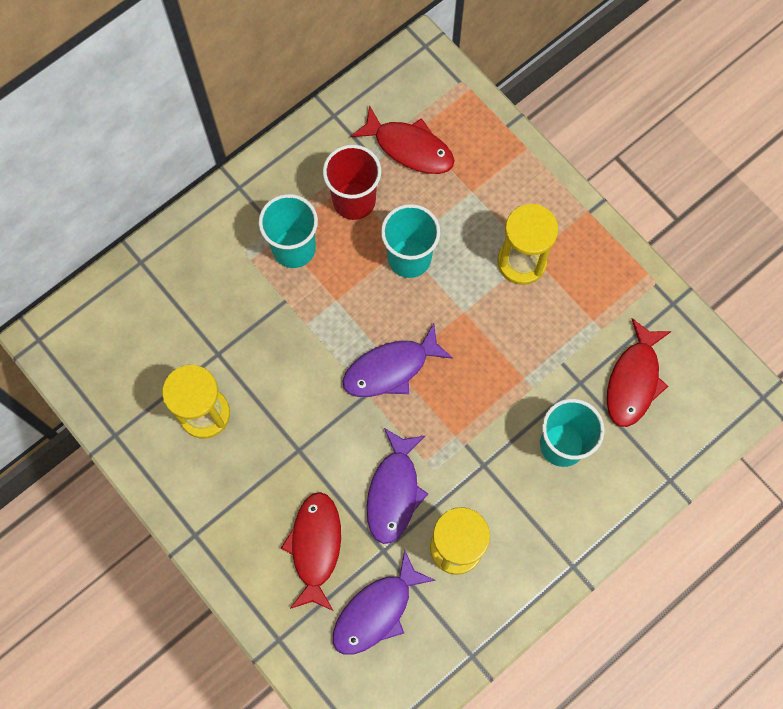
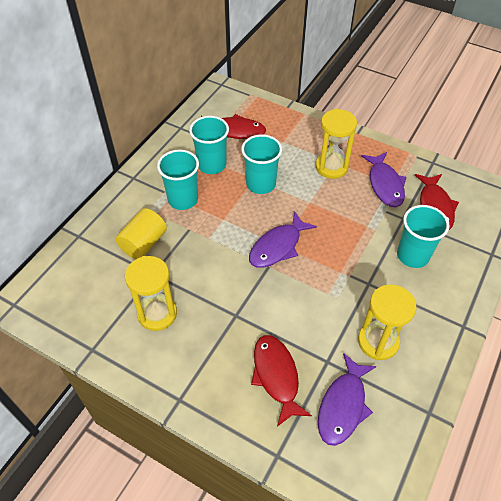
camera: 20 degrees left, 20 degrees down
(220, 303) = (143, 243): none -> yellow cylinder
(354, 201) = (211, 165): red cup -> turquoise cup
(394, 492) = (316, 320): purple fish -> purple fish (385, 184)

